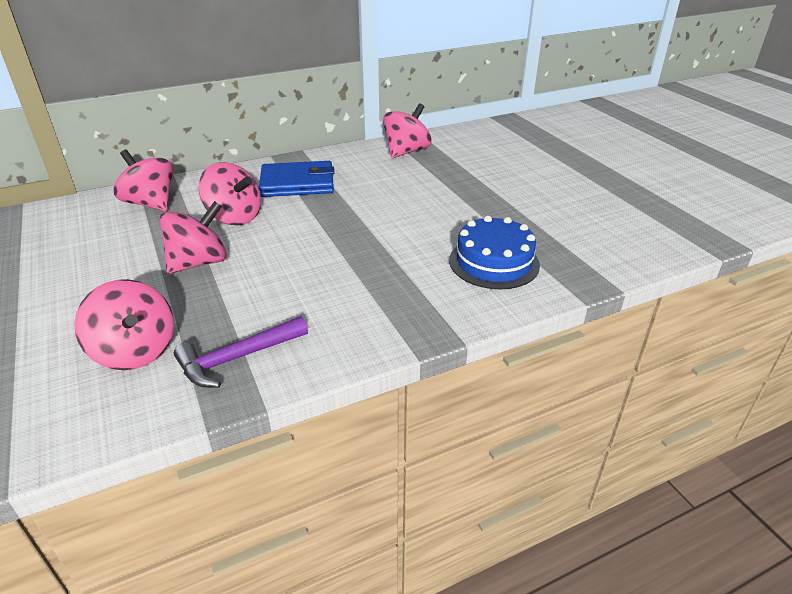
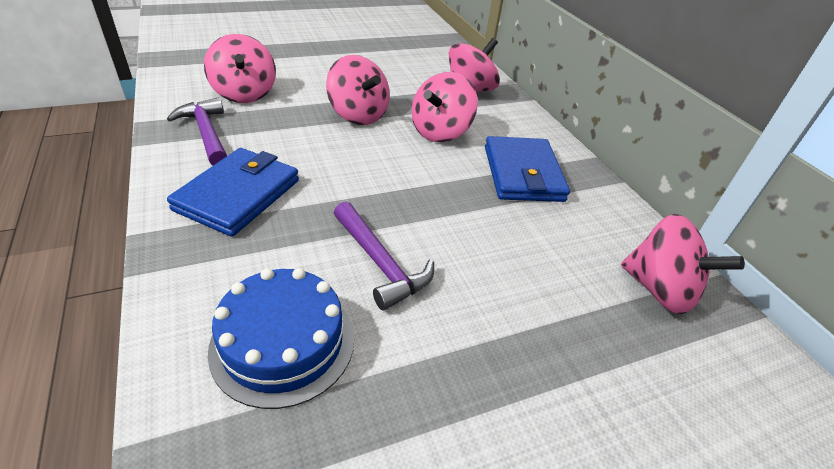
camera: 90 degrees right, 5 degrees up
(135, 351) = (244, 94): pink spinning top -> pink spinning top turned 75 degrees counterclockwise
(349, 311) = (238, 195): none -> blue wallet
(414, 235) = (380, 263): none -> purple hammer

